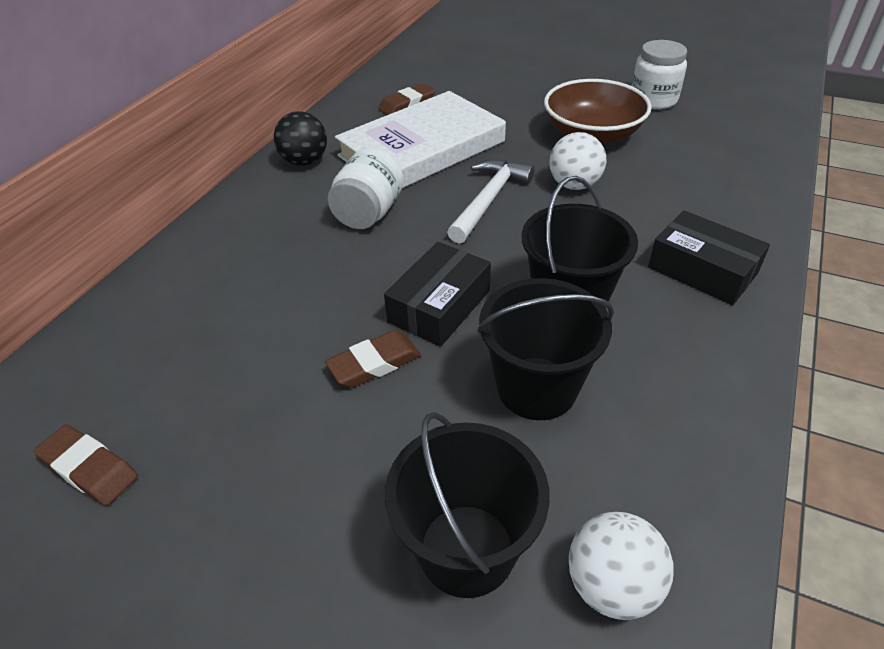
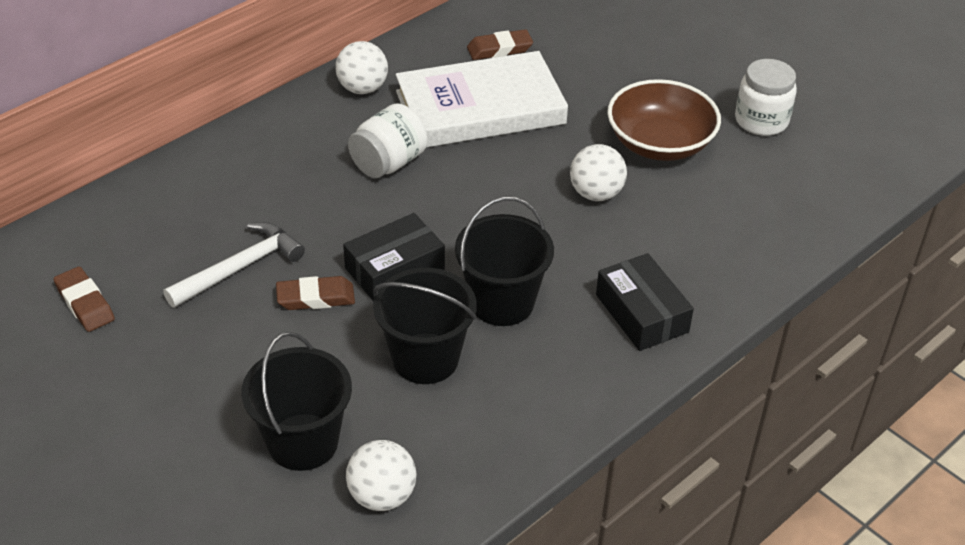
camera: 20 degrees right, 0 degrees up
(305, 161) = (362, 88): black ball -> white ball
(489, 200) = (505, 184): white hammer -> white hammer (240, 268)

